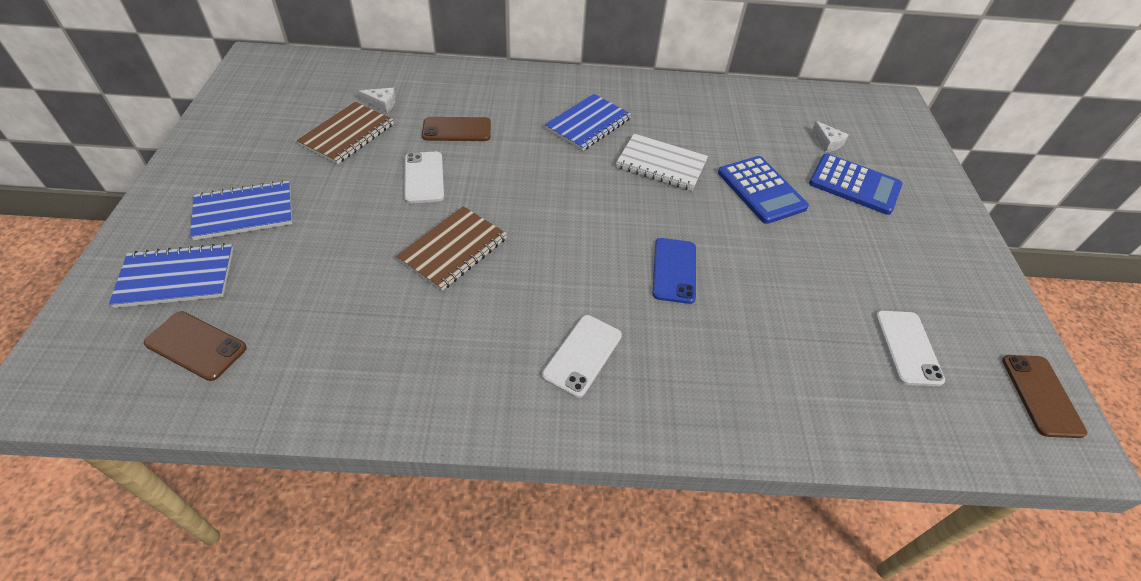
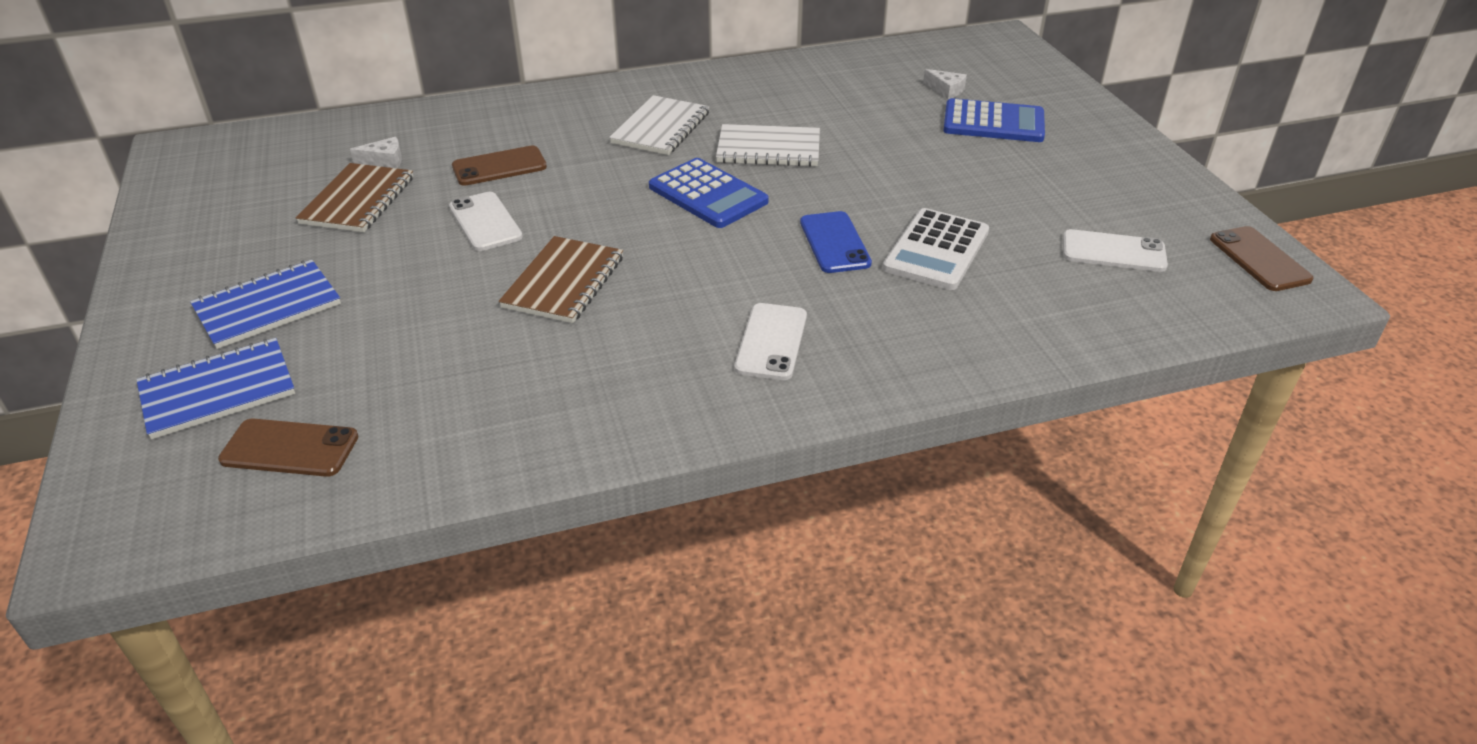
camera: 15 degrees left, 10 degrees down
(588, 124) = (660, 128): blue notebook -> white notebook
(754, 302) = (936, 250): none -> white calculator
(761, 190) = (894, 149): blue calculator -> blue calculator (708, 194)
(907, 347) = (1113, 252): white phone -> white phone turned 60 degrees counterclockwise

